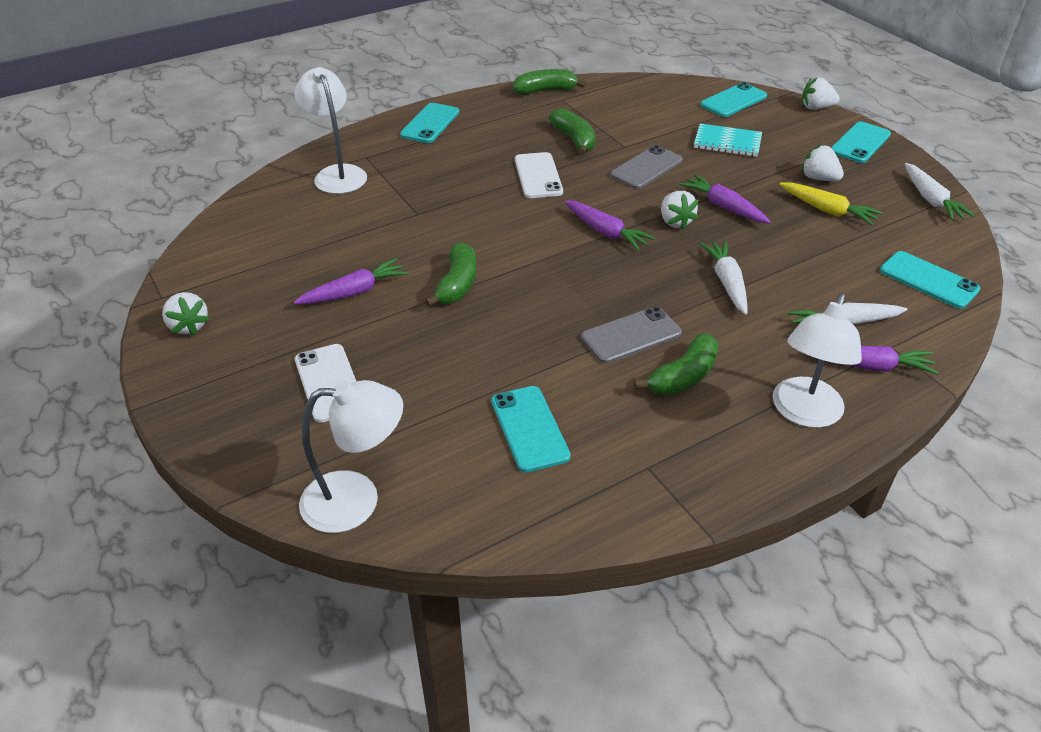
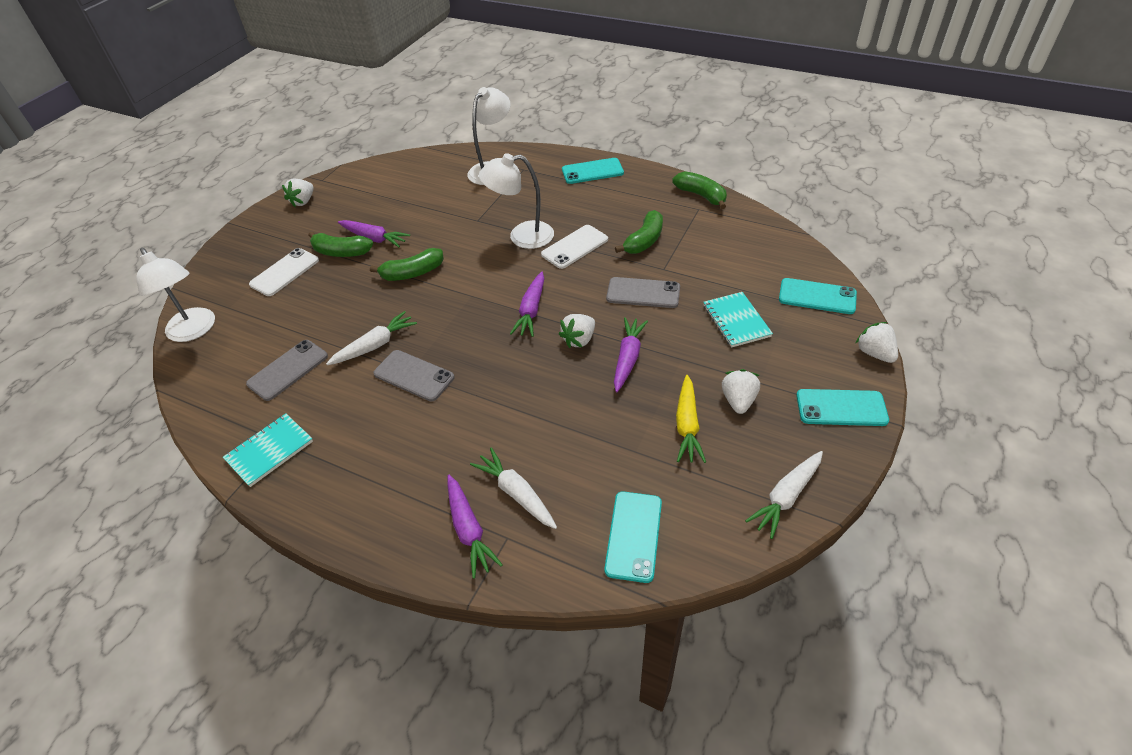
camera: 60 degrees right, 5 degrees up
(529, 428) = (288, 370): turquoise phone -> grey phone
(658, 479) = (269, 451): none -> turquoise notebook
(683, 376) = (384, 421): green banana -> green banana (341, 252)
(727, 282) = (519, 401): white carrot -> white carrot (375, 345)
(804, 413) = (382, 506): white lamp -> white lamp (522, 236)

